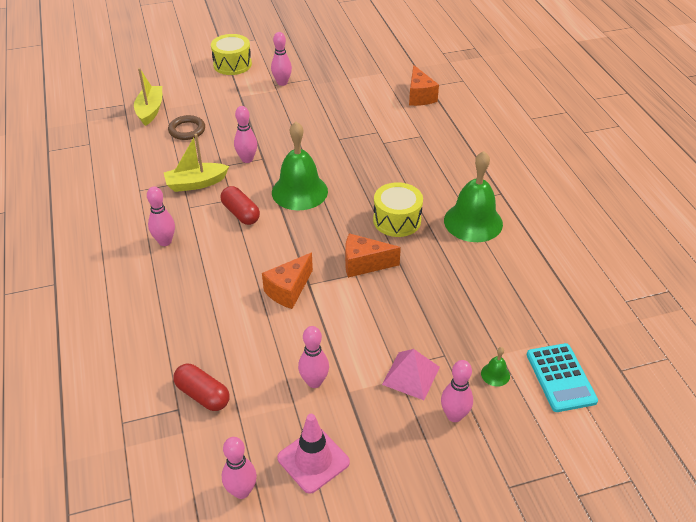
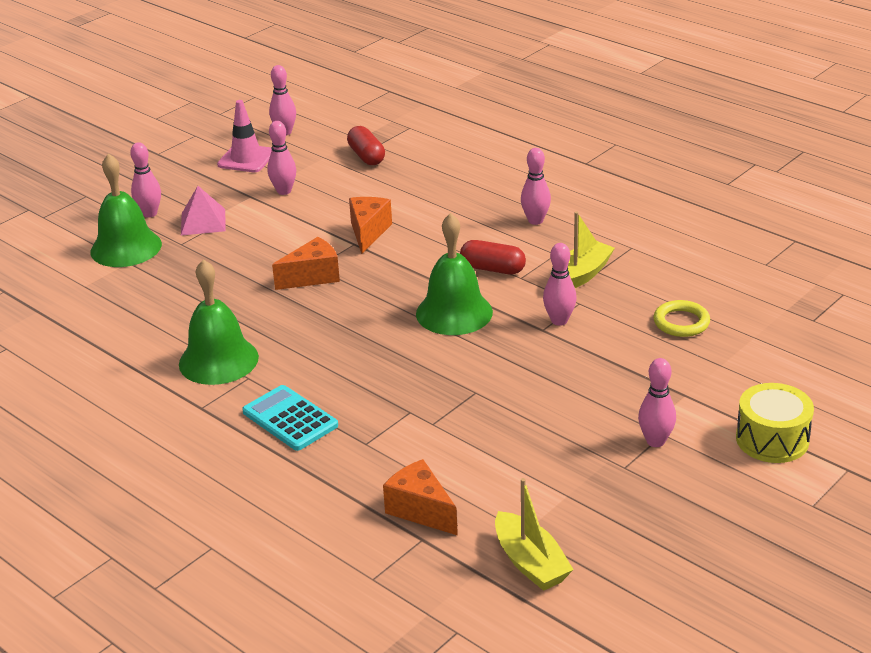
camera: 150 degrees right, 10 degrees down
(150, 110) = (766, 326): yellow boat -> yellow boat (530, 563)
(187, 130) = (681, 322): brown ring -> yellow ring
(203, 395) = (366, 156): red capsule -> red capsule turned 60 degrees clockwise
(397, 220) = (311, 328): yellow drum -> none
(495, 374) = (126, 248): green bell -> green bell, size x2.44
(560, 378) = (62, 266): turquoise calculator -> turquoise calculator (290, 419)

